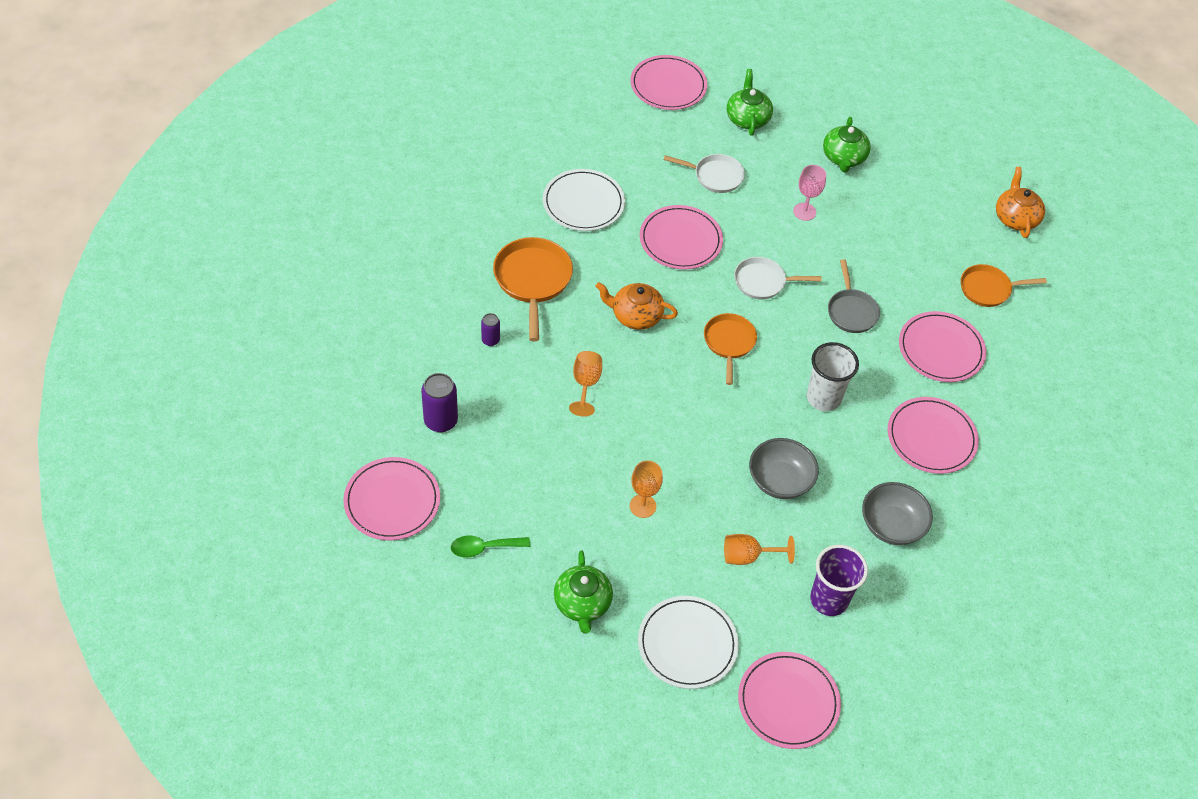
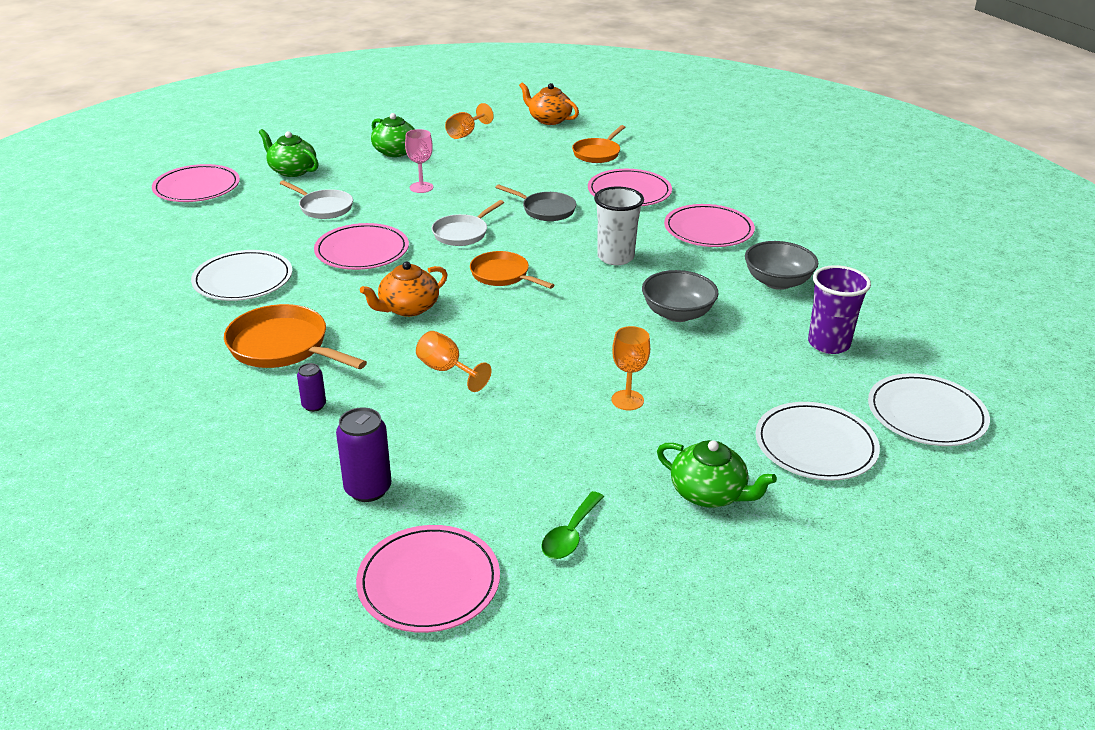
camera: 50 degrees left, 20 degrees down
(715, 176) = (323, 207): white pan -> white pan turned 75 degrees clockwise
(748, 556) = (744, 365): orange goblet -> orange goblet (465, 133)
(788, 702) = (926, 414): pink plate -> white plate

